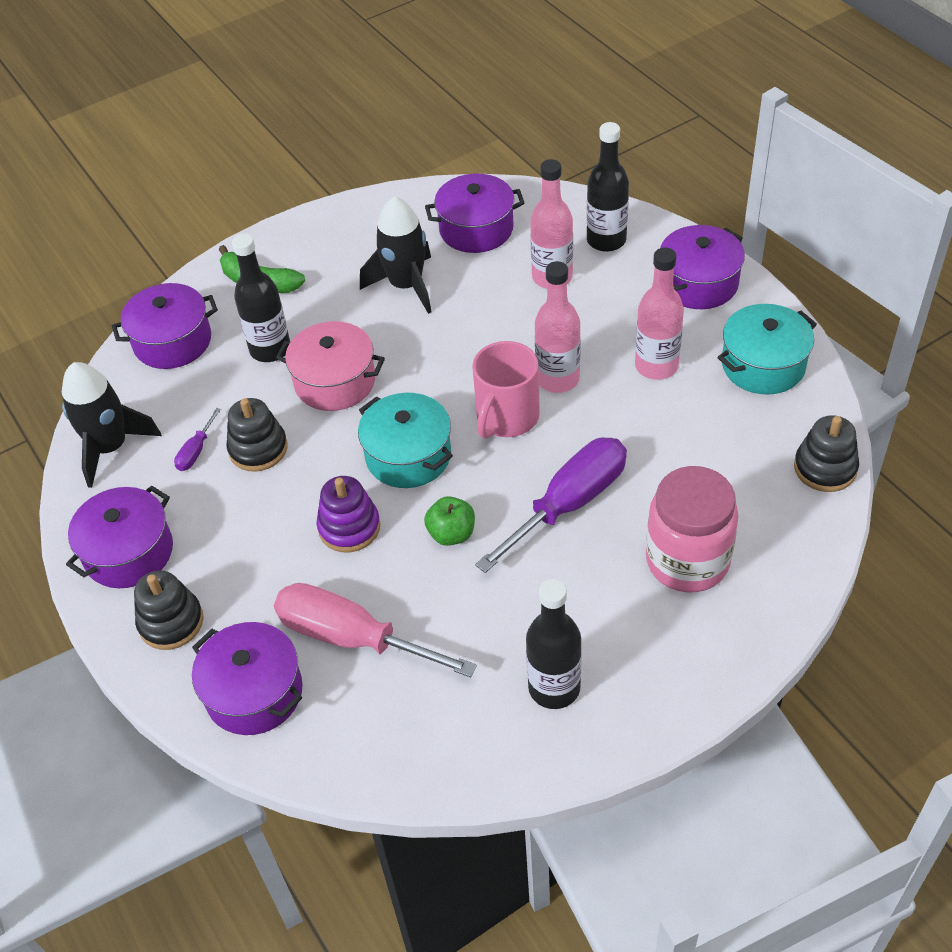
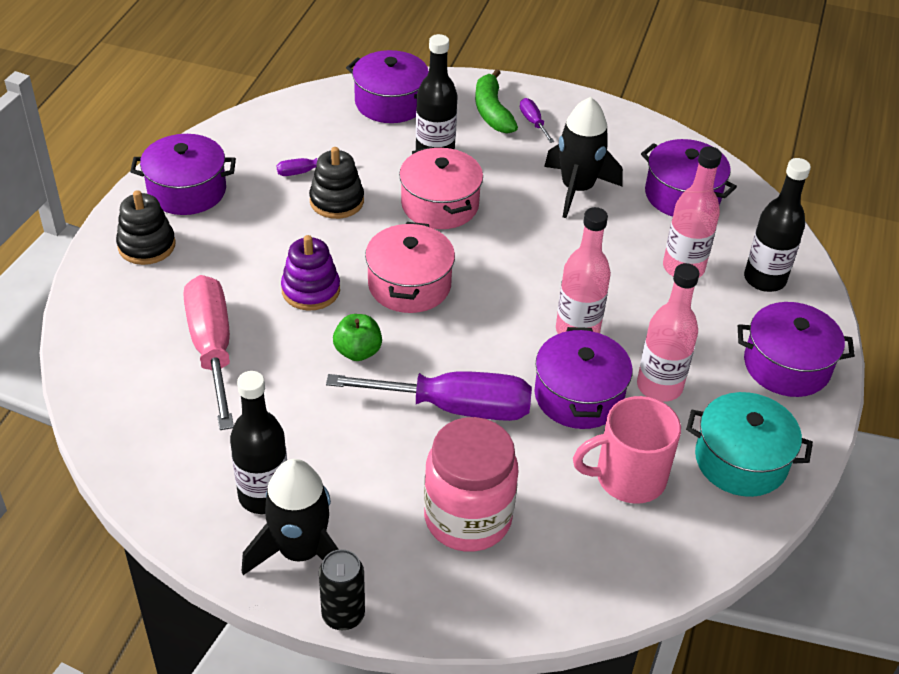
camera: 45 degrees right, 5 degrees down
(110, 448) = (267, 129): black rocket -> black rocket (300, 552)
(254, 692) = (122, 322): purple pot -> purple pot (578, 396)
(300, 264) = (533, 122): none -> purple screwdriver
(408, 456) = (409, 285): turquoise pot -> pink pot
(506, 417) = (504, 321): pink mug -> pink mug (628, 477)
(719, 698) = (343, 615): none -> black can
(825, 468) = (666, 568): black stacking toy -> none

